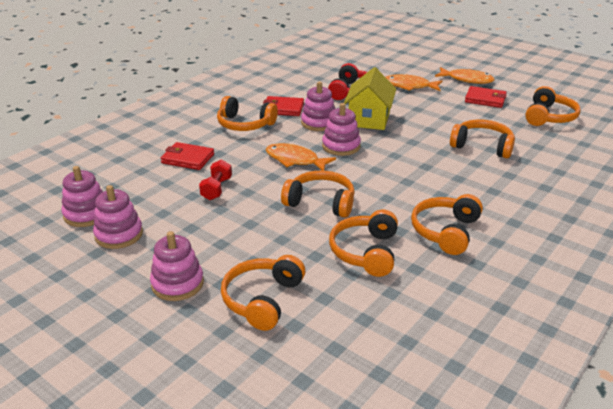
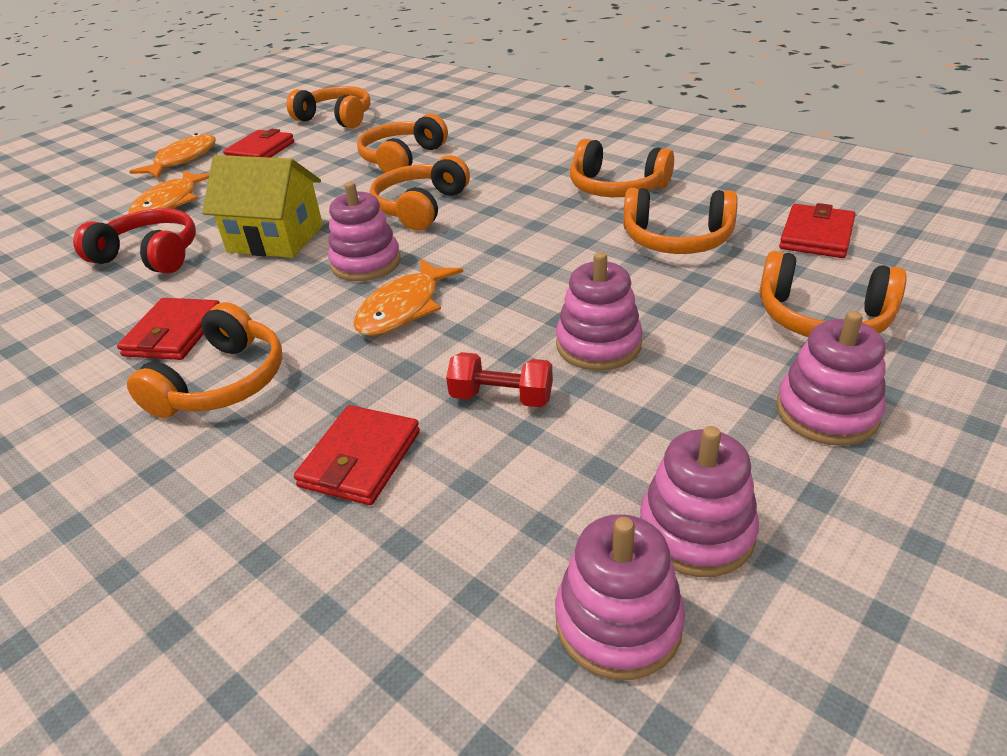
camera: 85 degrees left, 5 degrees up
(319, 123) = (265, 288): pink stacking toy -> pink stacking toy (598, 345)
(321, 202) = (549, 277): orange headphones -> orange headphones (420, 207)
(371, 318) = (816, 235): none -> red wallet

